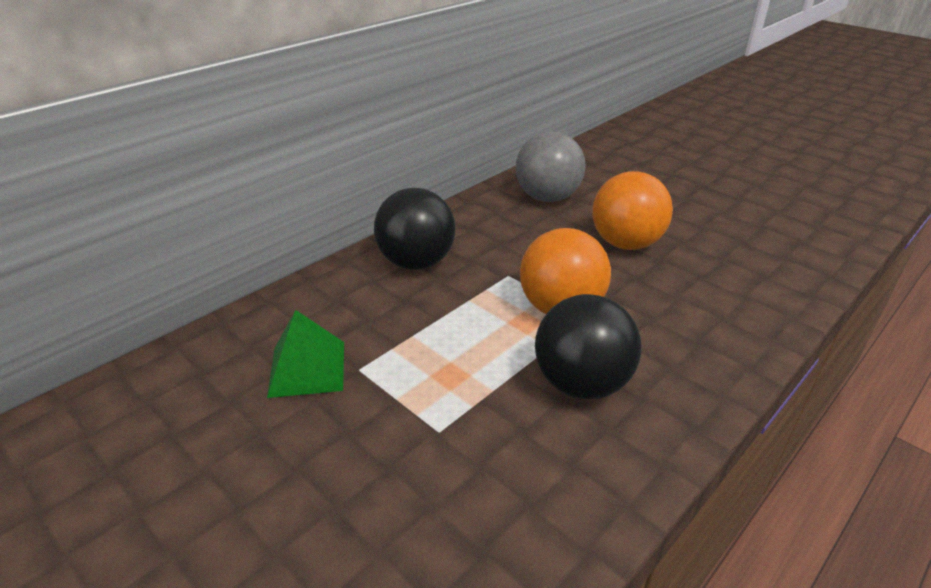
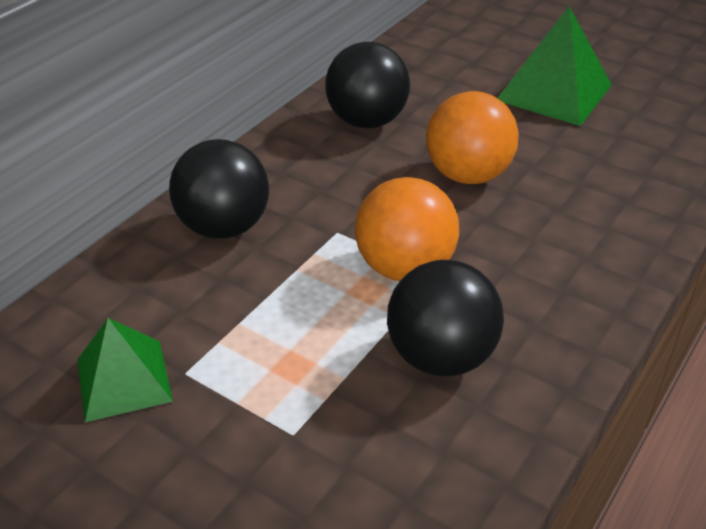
camera: 10 degrees left, 5 degrees up
(547, 197) = (367, 121): grey ball -> black ball
(707, 189) = (554, 92): none -> green pyramid

